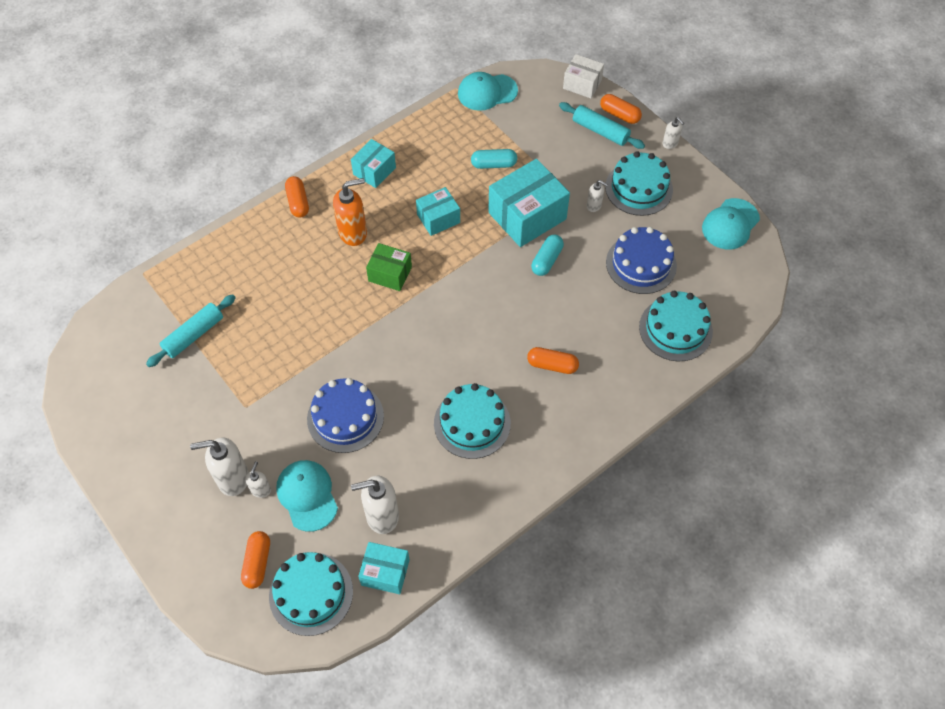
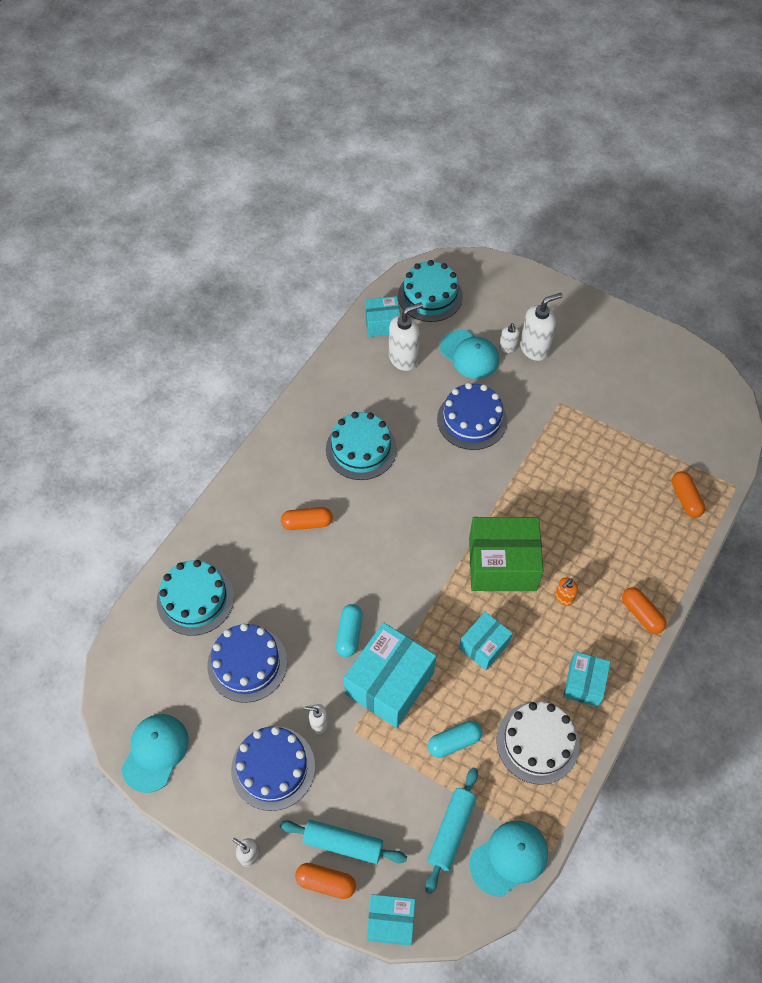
camera: 160 degrees right, 0 degrees up
(194, 335) = (646, 446): turquoise rolling pin -> turquoise rolling pin (451, 831)
(257, 563) = (480, 302): orange capsule -> orange capsule (685, 499)
(353, 233) = (563, 597): orange soap dispenser -> orange soap dispenser, size x0.53
(390, 274) = (502, 564): green box -> green box, size x1.76
(431, 146) = (537, 742): none -> white cake
(582, 84) = (391, 921): white box -> turquoise box
(638, 188) = (273, 768): turquoise cake -> blue cake

